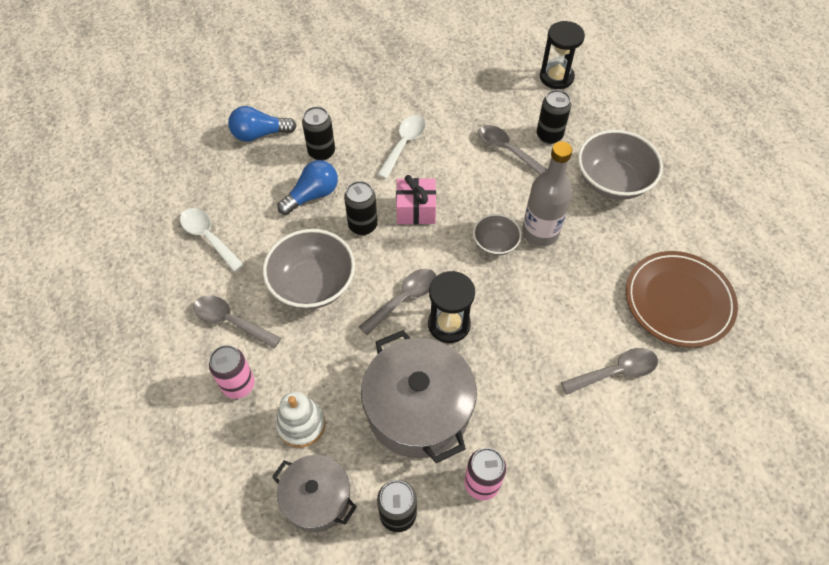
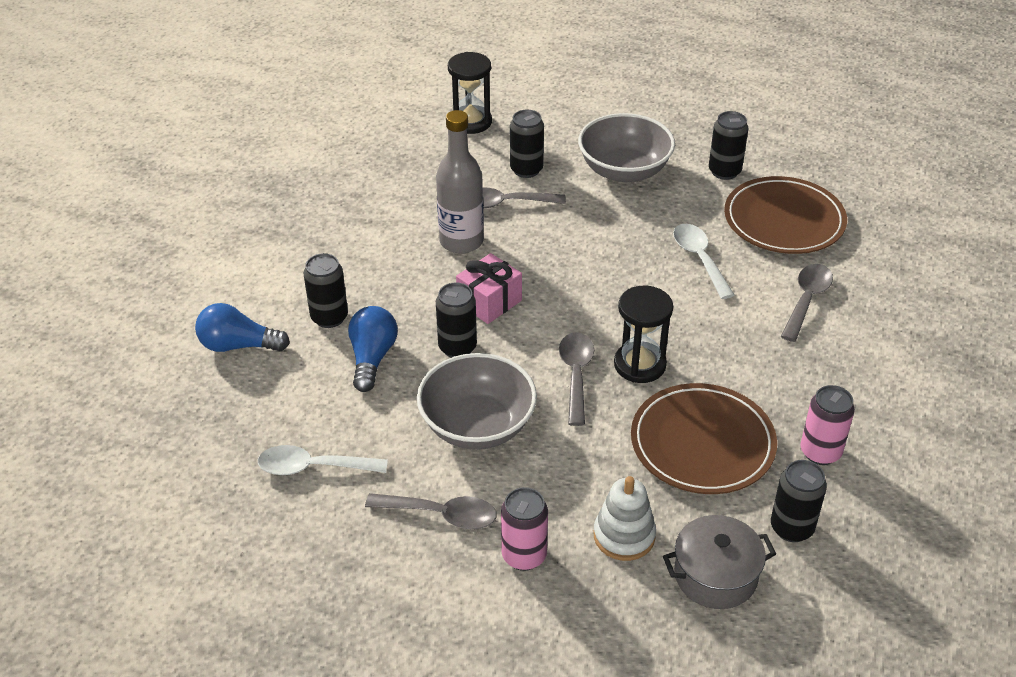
camera: 45 degrees left, 15 degrees down
(231, 321) = (441, 514): grey spoon -> grey spoon turned 150 degrees counterclockwise
(260, 134) = (238, 345): blue light bulb -> blue light bulb turned 60 degrees clockwise
(404, 144) = (403, 258): white spoon -> white spoon (699, 259)
(418, 409) = (702, 443): grey pot -> brown plate
(495, 243) = (593, 279): grey bowl -> none
(540, 232) = (618, 245): grey bottle -> grey bottle (461, 241)
(683, 232) = (724, 171): none -> black can

